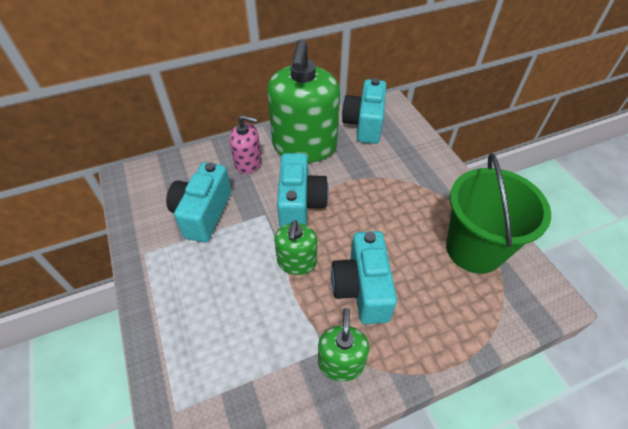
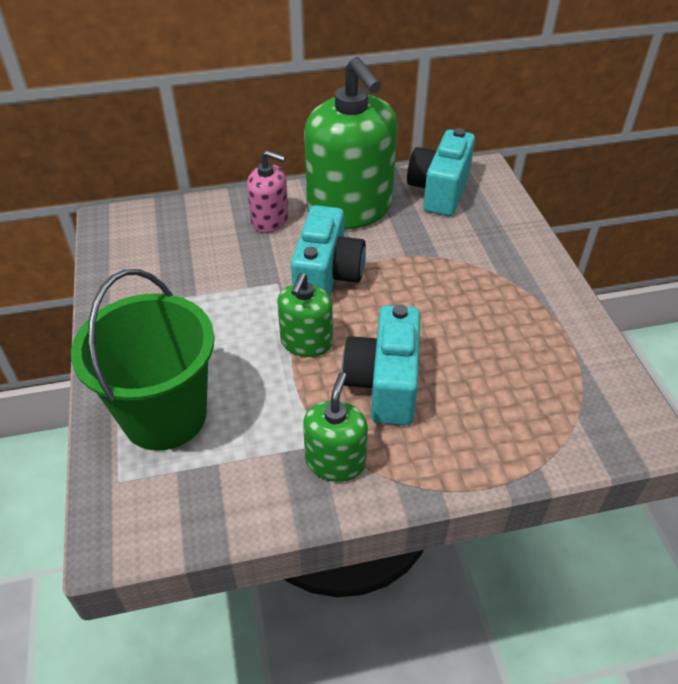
camera: 10 degrees right, 5 degrees down
(203, 213) = (198, 272): turquoise camera -> none
(304, 146) = (350, 209): green soap dispenser -> green soap dispenser turned 45 degrees counterclockwise
(474, 249) = (551, 358): green bucket -> green bucket (164, 415)

